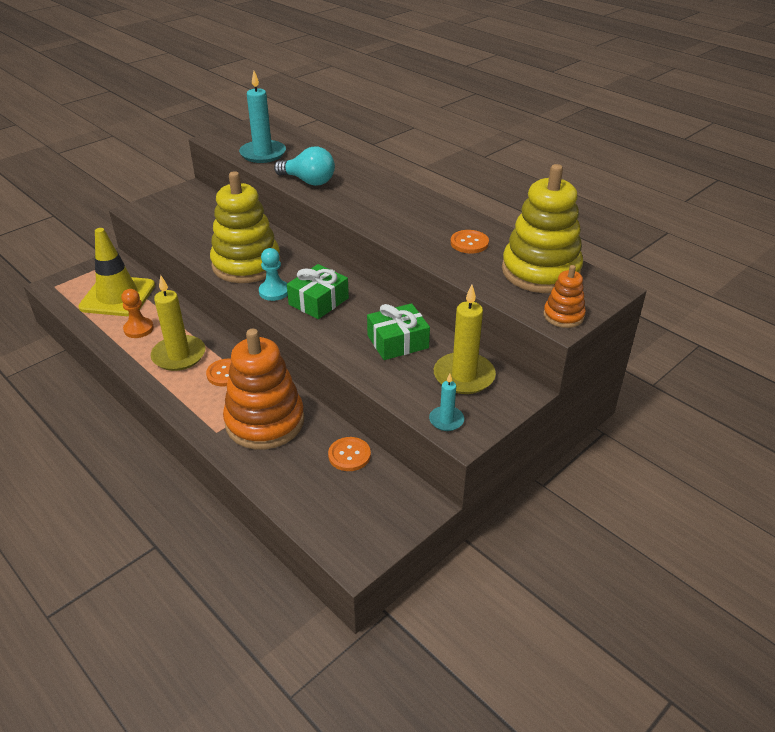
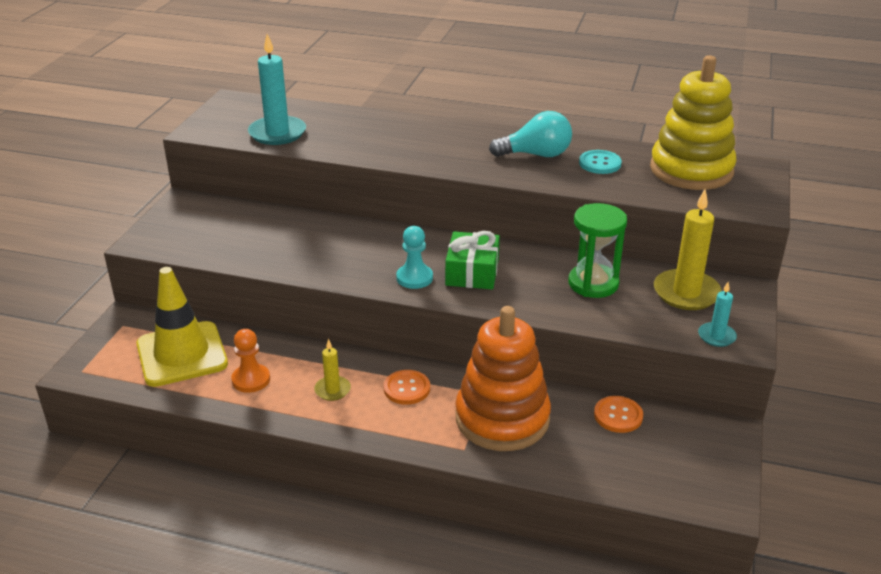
camera: 30 degrees left, 5 degrees down
(179, 355) = (332, 390): yellow candle -> yellow candle, size x0.53
(246, 264) = (350, 261): yellow stacking toy -> none
(308, 181) = (366, 148): turquoise light bulb -> turquoise light bulb (536, 155)
(397, 342) = (593, 283): green gift -> green hourglass
(469, 243) = (600, 163): orange button -> turquoise button
(563, 316) = (755, 202): orange stacking toy -> none

